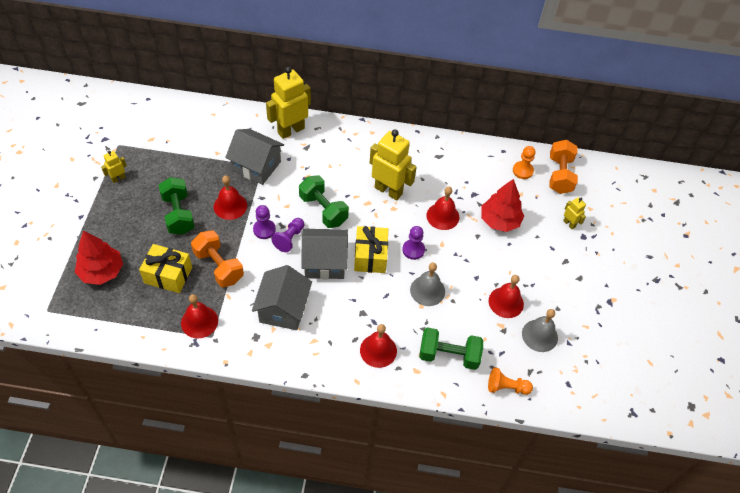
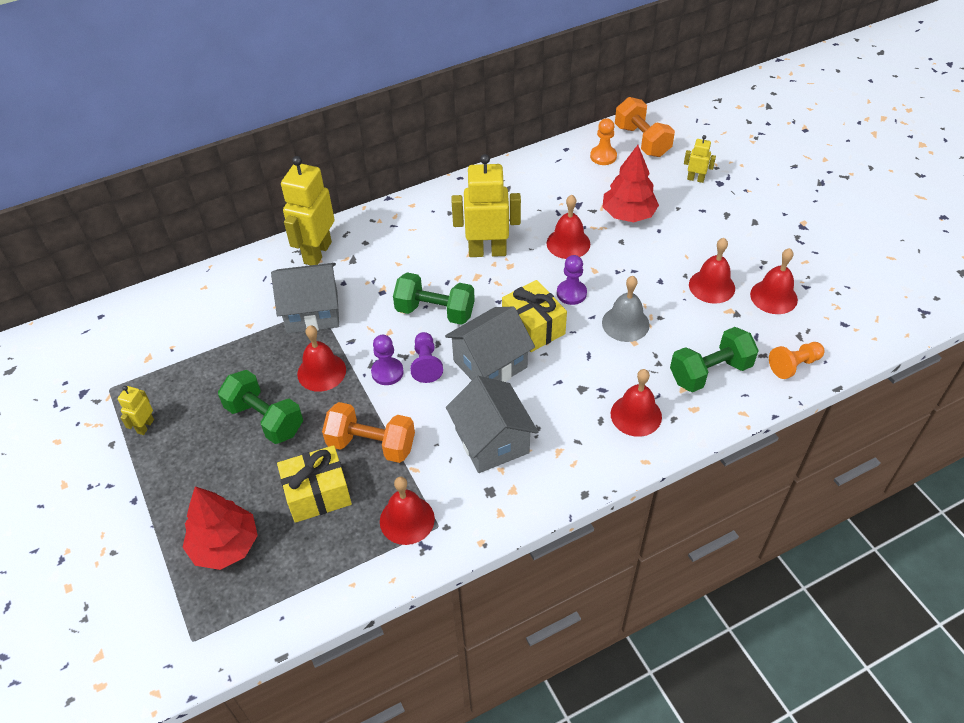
camera: 30 degrees left, 5 degrees down
(539, 335) = (773, 296): grey bell -> red bell

